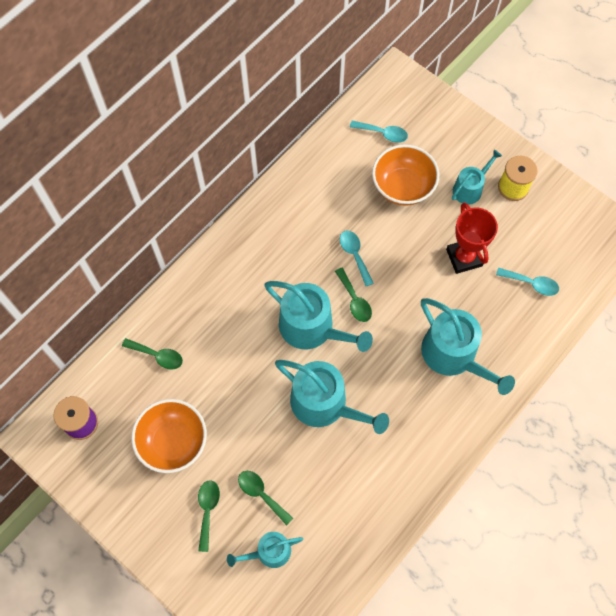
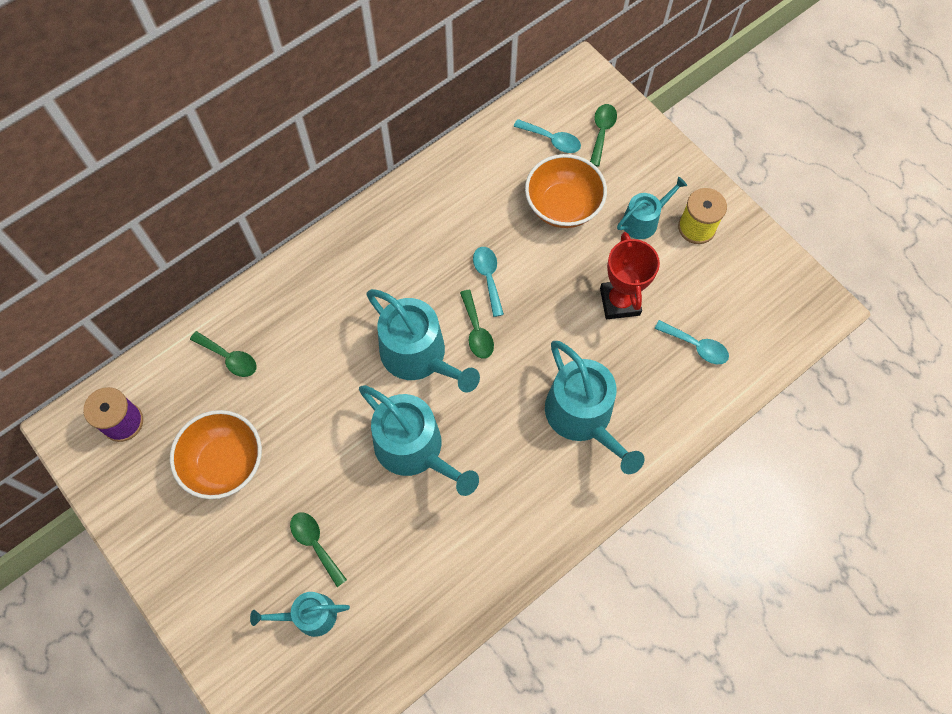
camera: 10 degrees right, 0 degrees up
(207, 510) = (247, 552): green spoon -> green spoon (602, 132)

